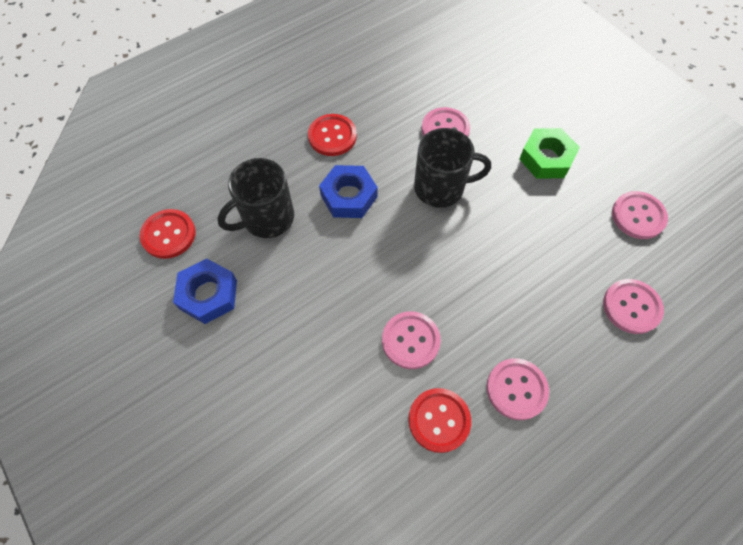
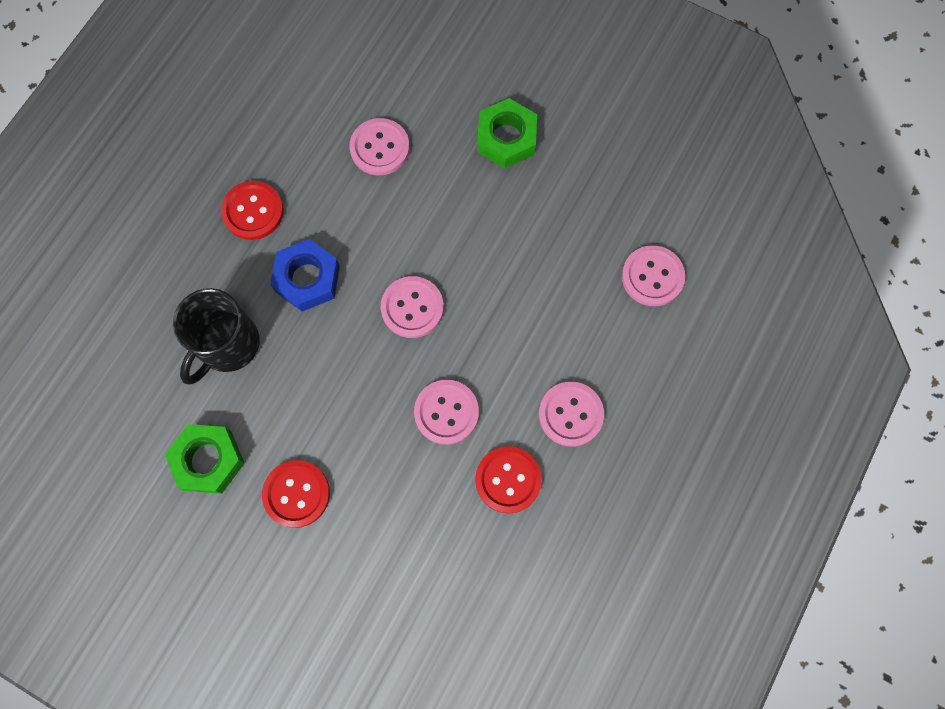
camera: 25 degrees left, 10 degrees up
(168, 235) = (125, 413): red button -> red button (296, 494)
(208, 294) = (208, 460): blue nut -> green nut
(441, 187) = (405, 224): black mug -> none
(638, 216) = (626, 169): pink button -> pink button (412, 308)

